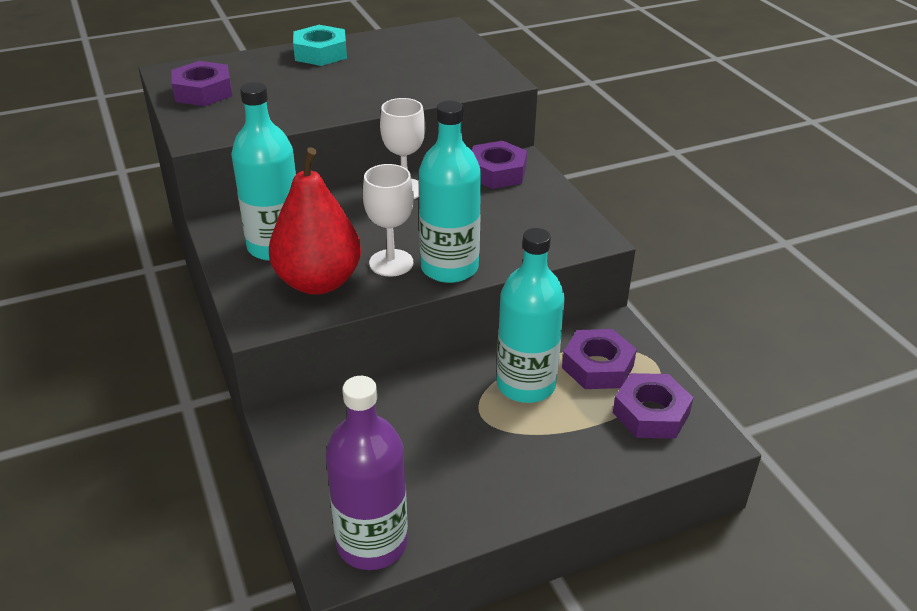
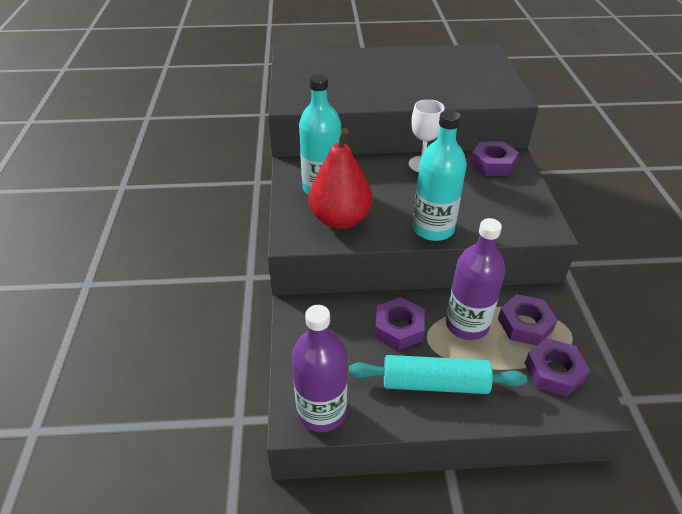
camera: 20 degrees right, 5 degrees up
(203, 92) = (305, 73): purple nut -> purple nut (399, 328)
(320, 53) = (392, 57): turquoise nut -> none
(391, 263) = (394, 216): white goblet -> none
(510, 467) = (434, 383): none -> turquoise rolling pin
(526, 385) = (467, 325): turquoise bottle -> purple bottle

